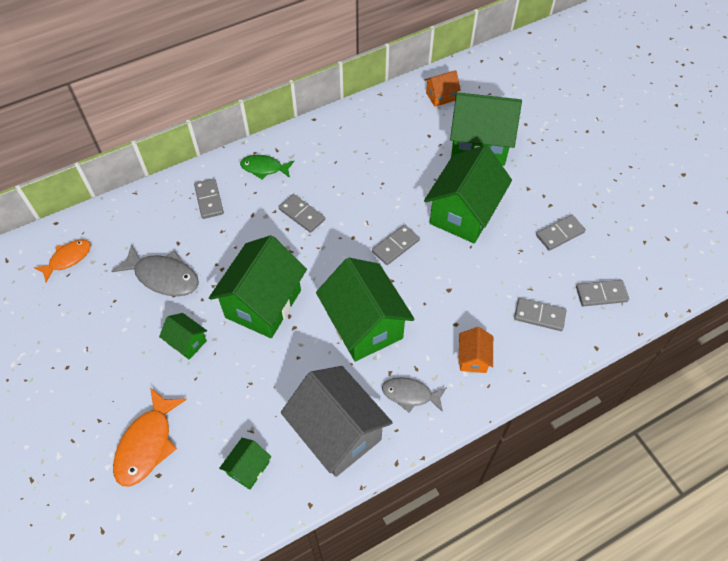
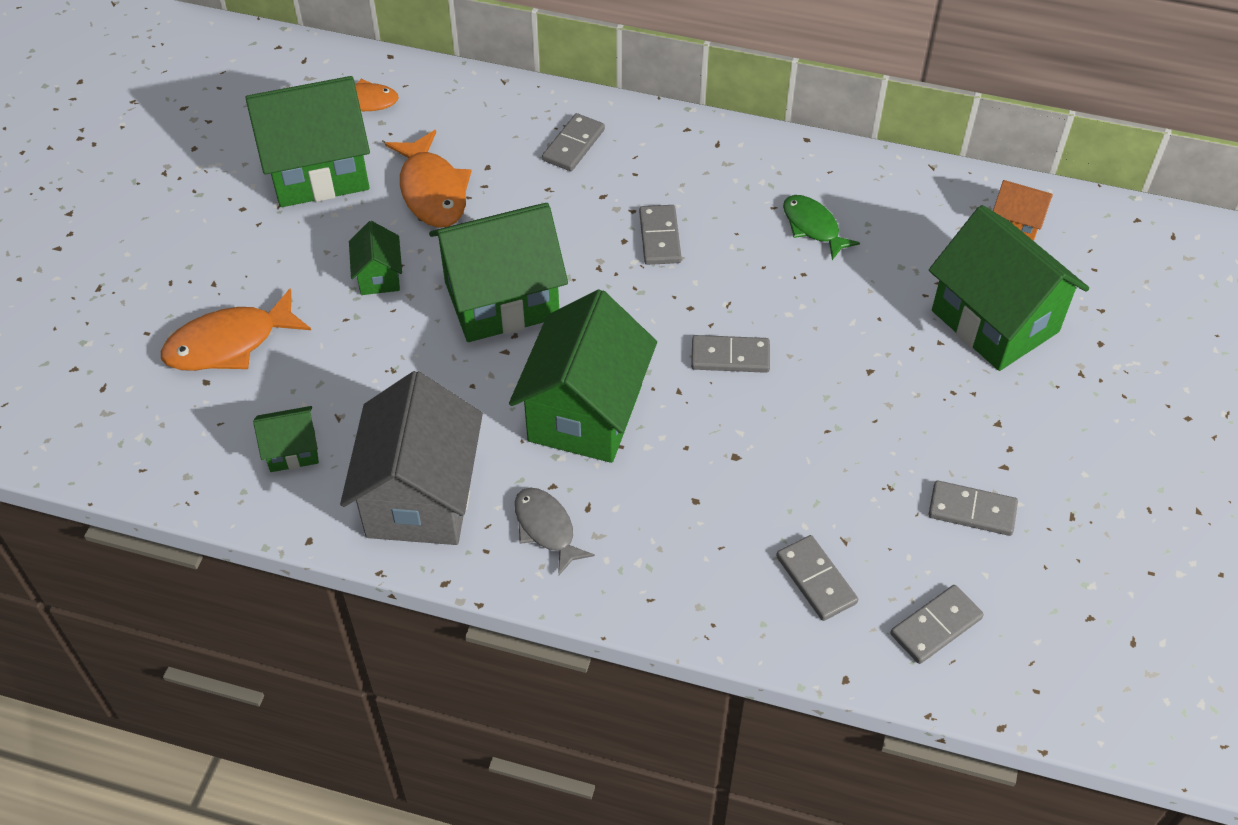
camera: 45 degrees right, 5 degrees down
(163, 276) = (432, 191): grey fish -> orange fish
(264, 168) = (677, 154): green fish -> green fish (813, 227)
(463, 213) = (866, 386): green house -> green house (318, 172)
(473, 358) = (669, 554): orange house -> none
(601, 294) = (936, 626): grey domino -> grey domino turned 75 degrees counterclockwise

